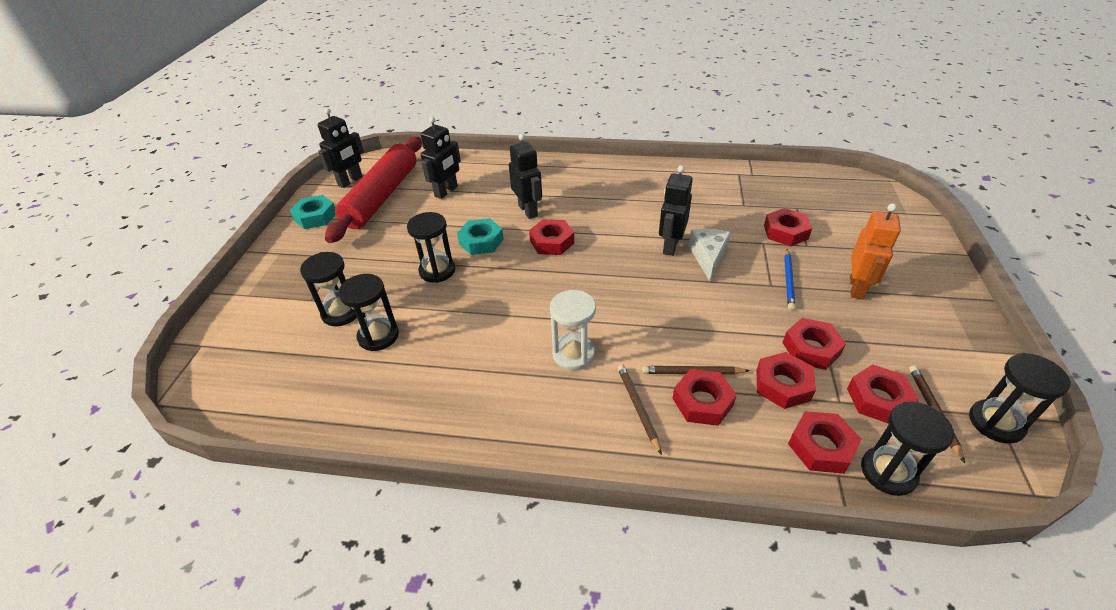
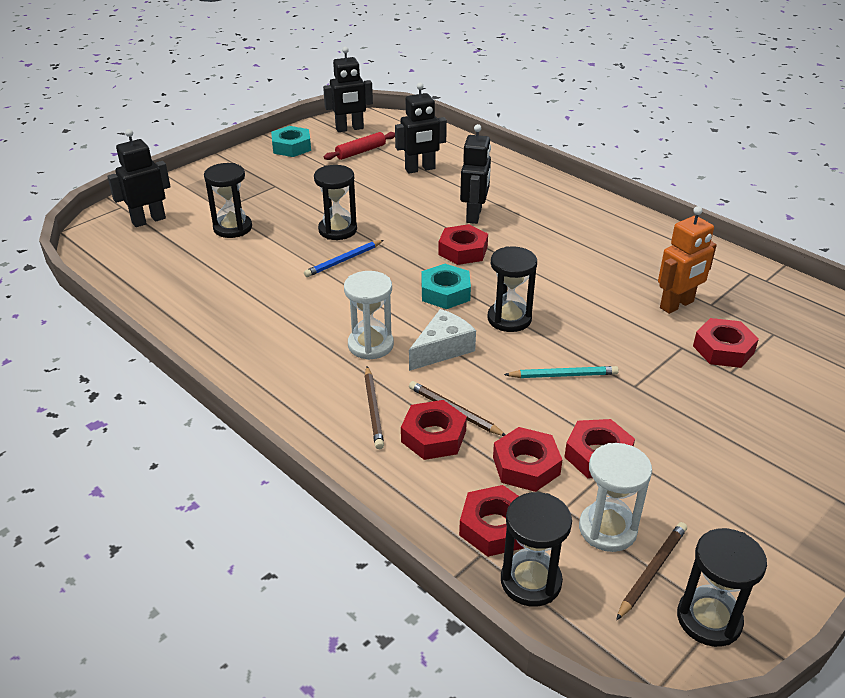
camera: 35 degrees right, 5 degrees down
(378, 336) = (240, 257): black hourglass -> black hourglass (509, 319)
(381, 196) = (360, 151): red rolling pin -> red rolling pin, size x0.43
(481, 241) = (401, 223): turquoise nut -> turquoise nut (445, 292)
(638, 407) = (373, 409): brown pencil -> brown pencil turned 150 degrees clockwise
(670, 246) = (574, 305): black robot -> black robot (148, 220)
(708, 257) = (601, 332): white cheese -> white cheese (442, 349)
(724, 302) = (563, 375): none -> turquoise pencil
(788, 281) = (659, 391): blue pencil -> blue pencil (343, 260)
(857, 288) = (731, 435): orange robot -> orange robot (677, 305)
(878, 399) = (607, 529): red nut -> white hourglass

